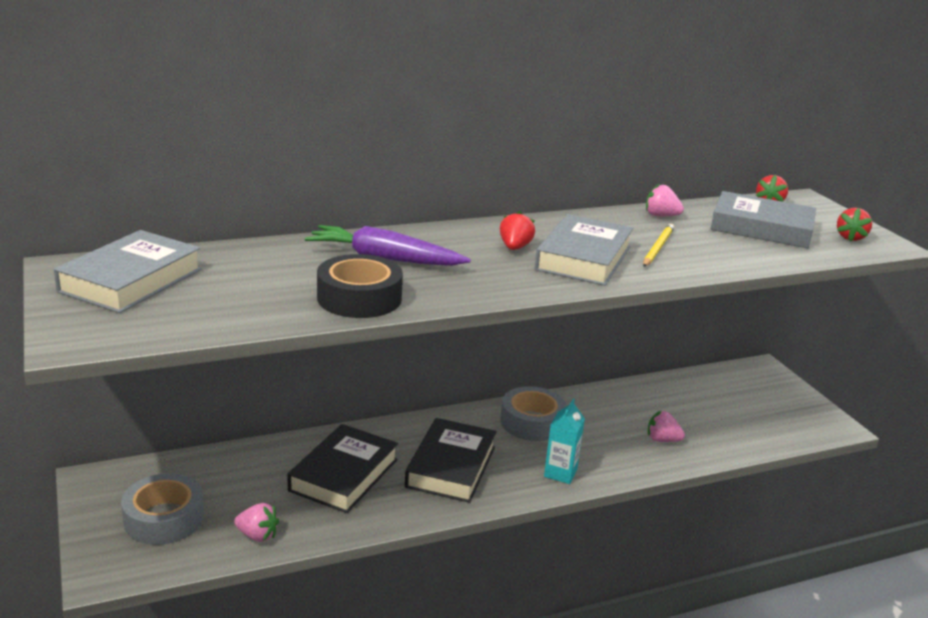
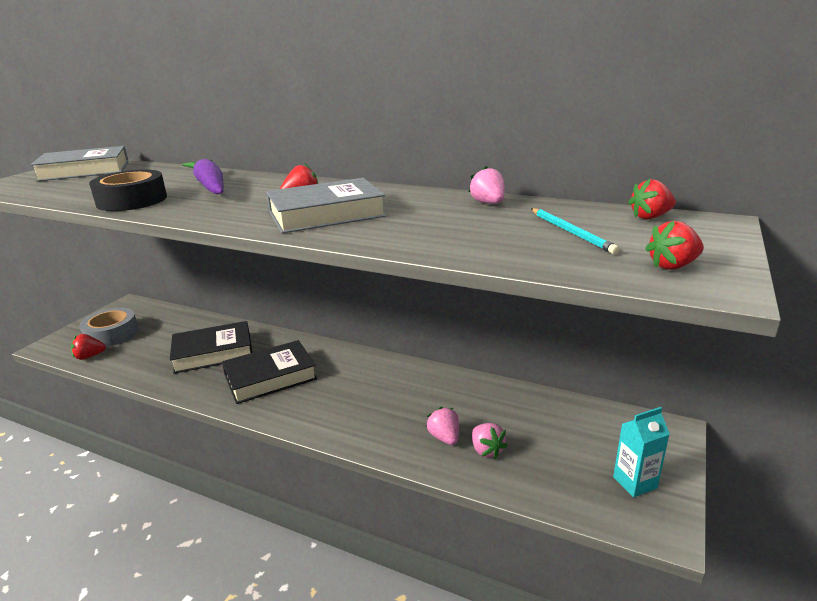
camera: 50 degrees right, 0 degrees up
(198, 552) = (89, 356): none -> red strawberry
(257, 535) = (121, 362): pink strawberry -> pink strawberry (486, 450)
(532, 422) = (372, 375): grey tape -> none
(560, 473) = (323, 418): turquoise carton -> turquoise carton (635, 482)
(658, 248) = (410, 222): yellow pencil -> none
(761, 228) = (571, 232): grey book -> turquoise pencil

